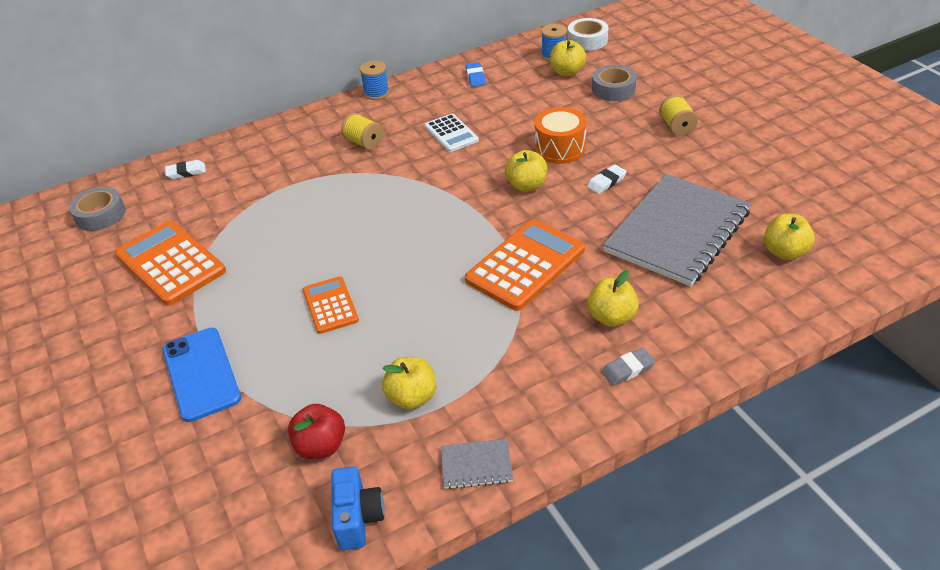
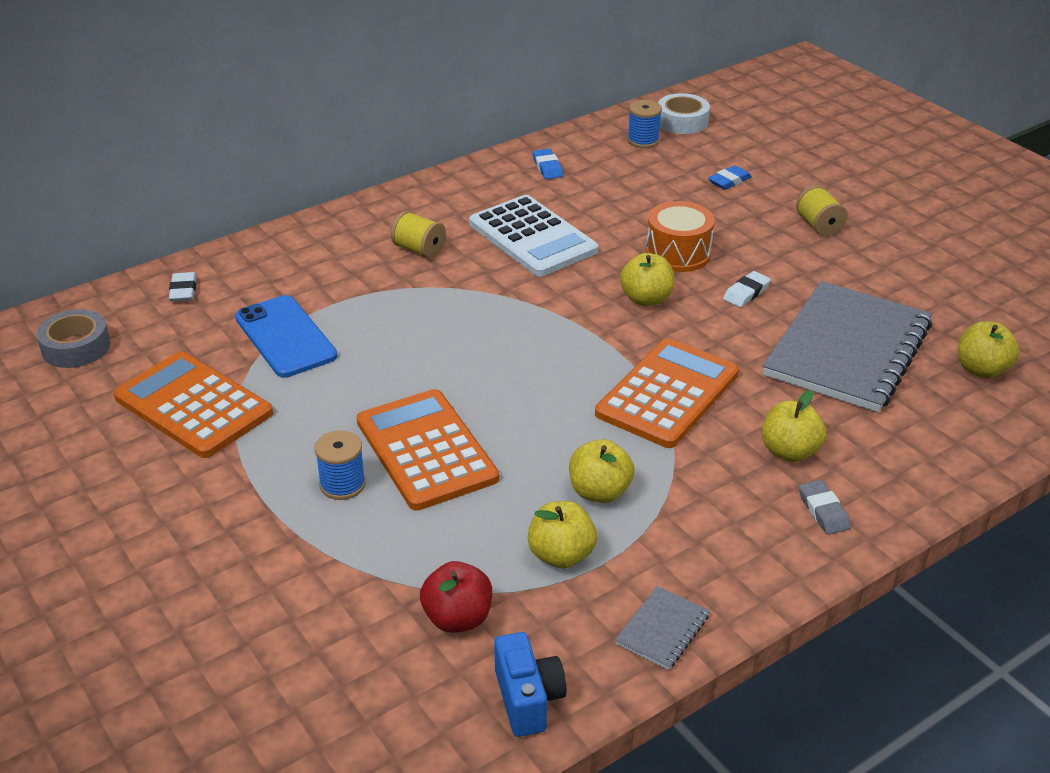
camera: 10 degrees left, 5 degrees down
(186, 172) = (183, 290): white eraser -> white eraser turned 75 degrees counterclockwise
(201, 374) = (274, 540): blue phone -> blue phone (285, 337)
(330, 305) = (426, 450): orange calculator -> orange calculator, size x1.71
(376, 93) = (420, 188): blue spool -> blue spool (342, 484)
(451, 133) = (533, 237): white calculator -> white calculator, size x1.71
(476, 465) = (662, 630): grey notebook -> grey notebook turned 45 degrees counterclockwise
(567, 72) = (665, 160): yellow apple -> yellow apple (599, 492)
(613, 89) = (729, 181): grey tape -> blue eraser
(628, 369) = (823, 511): grey eraser -> grey eraser turned 75 degrees counterclockwise

